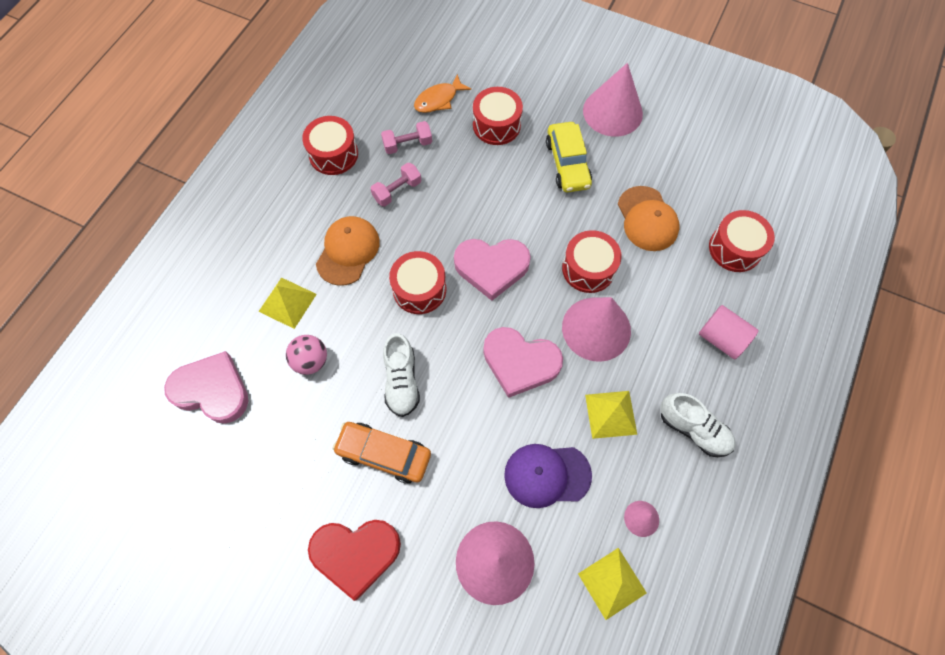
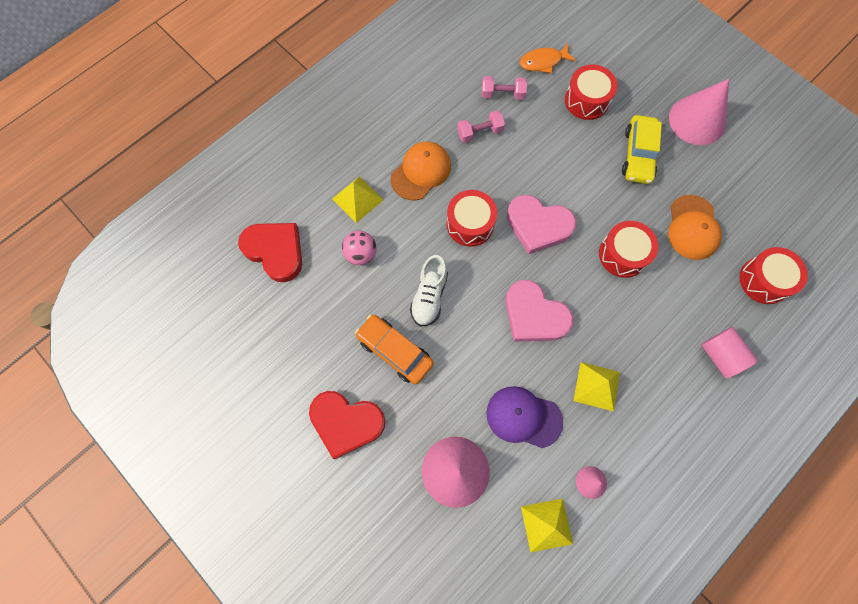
camera: 20 degrees right, 5 degrees up
(212, 390) = (275, 251): pink heart -> red heart
(333, 154) = (436, 83): red drum -> none
(596, 328) = (611, 309): pink cone -> none
(693, 429) = (665, 425): white shoe -> none

